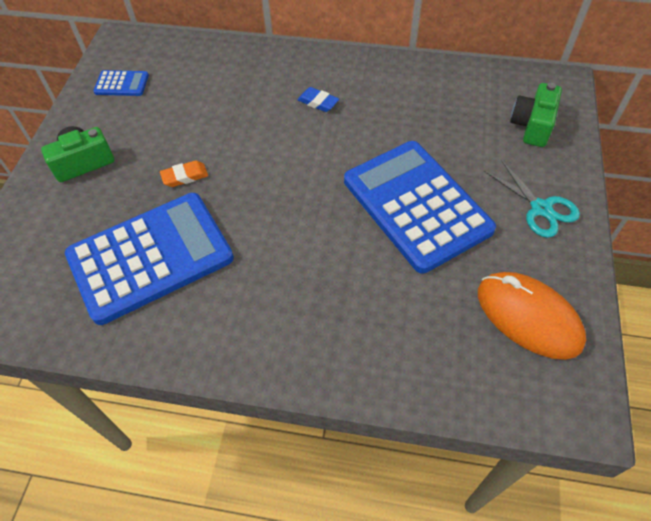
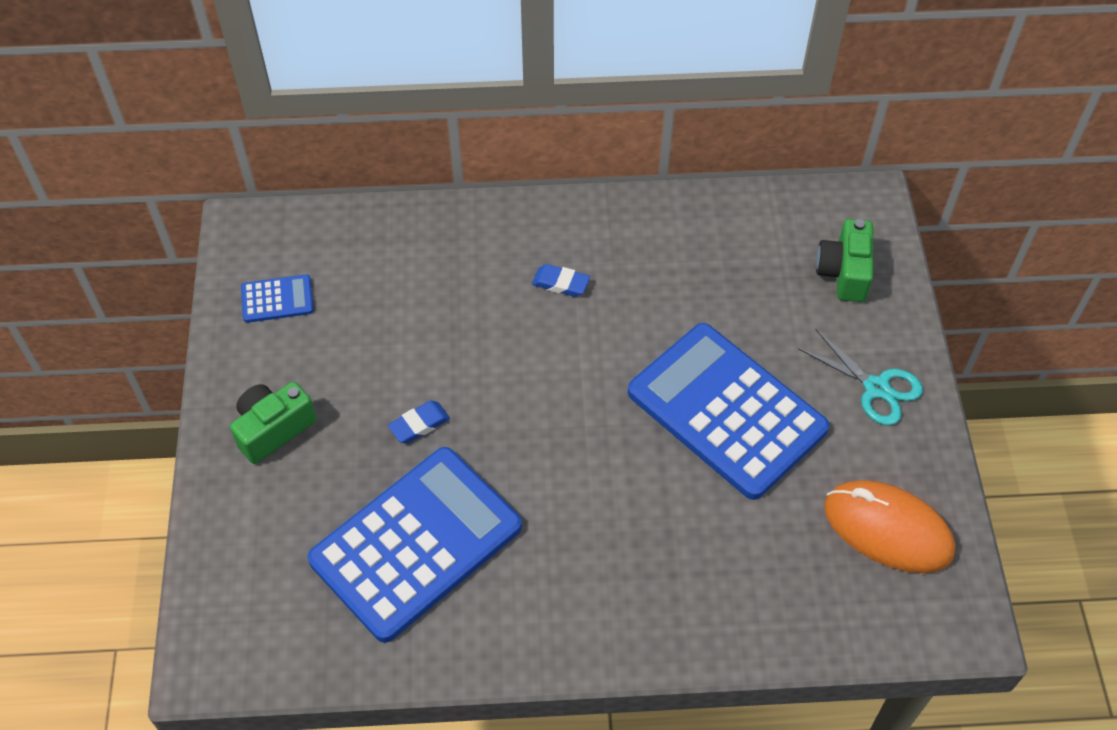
camera: 15 degrees left, 0 degrees up
(185, 176) = (419, 424): orange eraser -> blue eraser

